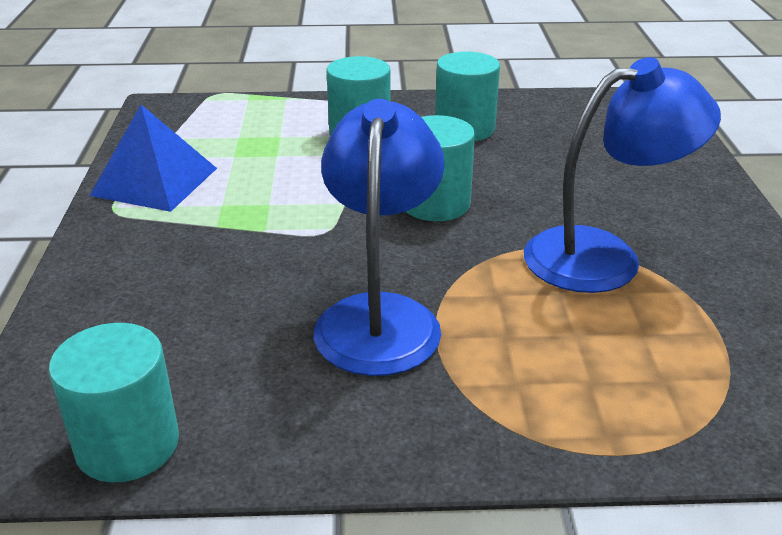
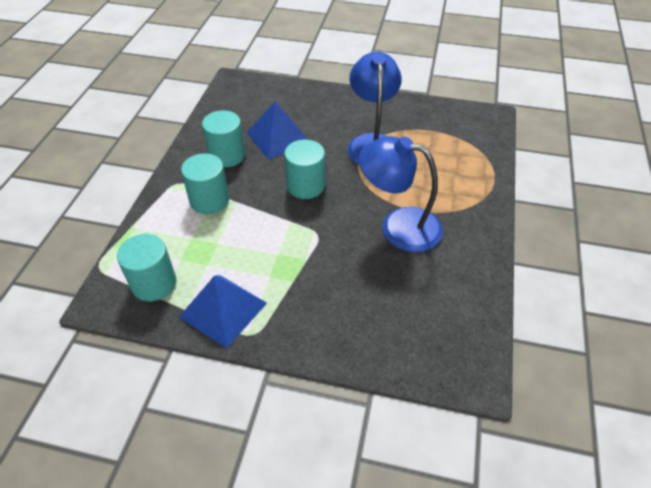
camera: 75 degrees left, 15 degrees up
(127, 444) = (473, 328): turquoise cylinder -> turquoise cylinder (154, 283)
(541, 160) = (278, 137): none -> blue pyramid

